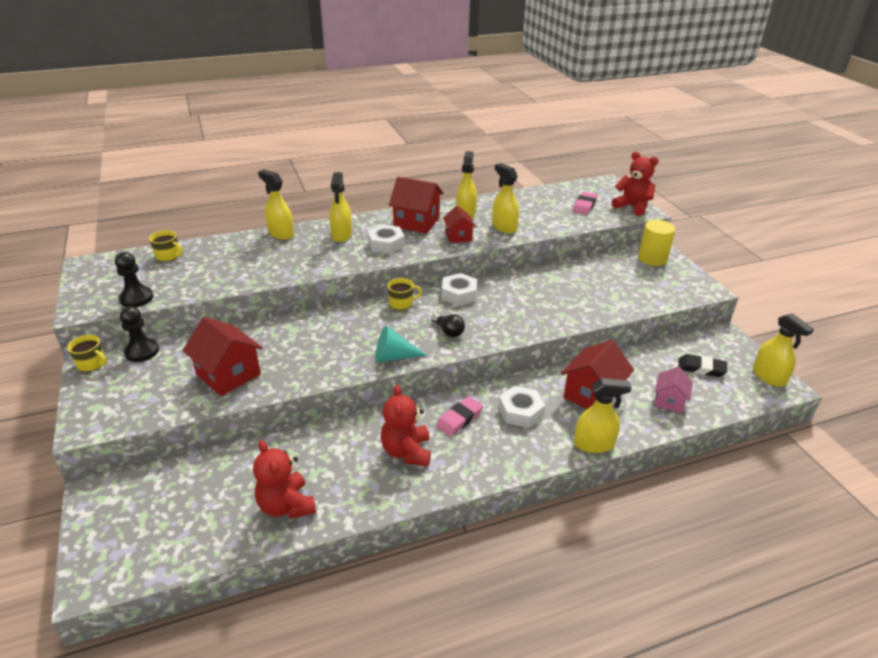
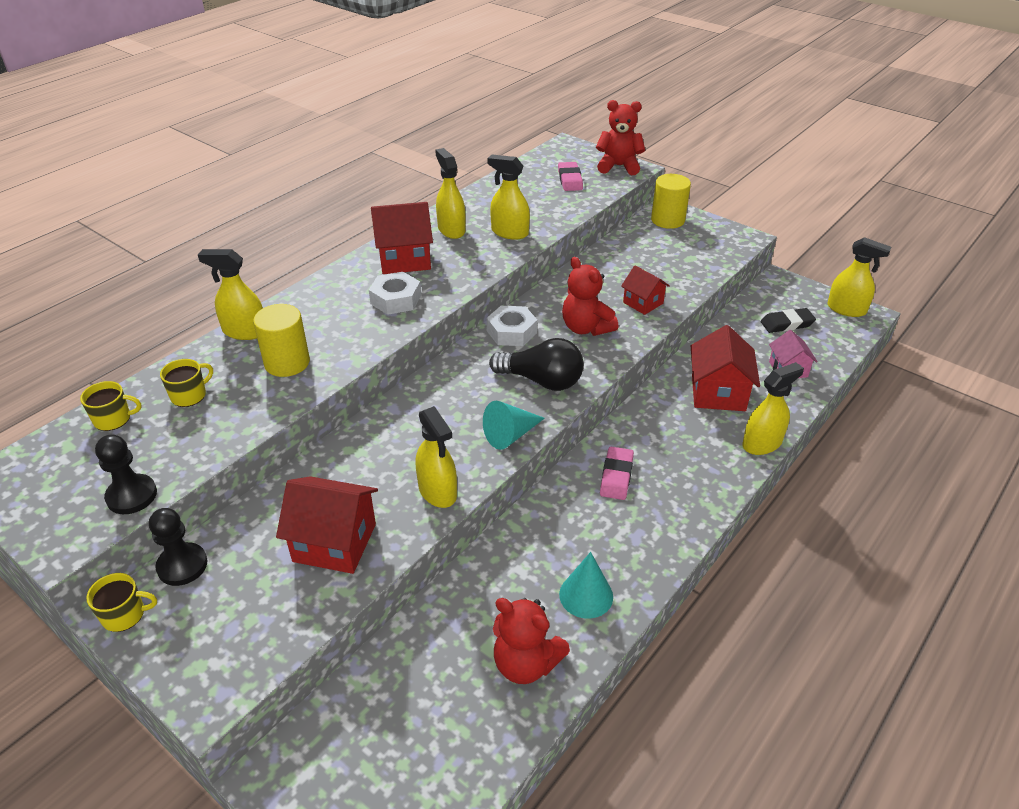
camera: 30 degrees left, 5 degrees up
(285, 258) = (287, 363): none -> yellow cylinder
(341, 235) = (328, 306): yellow spray bottle -> yellow spray bottle (437, 491)
(364, 484) = (586, 595): none -> turquoise cone
(401, 303) = (458, 367): yellow mug -> yellow mug (189, 395)
(406, 452) = (596, 538): red teddy bear -> red teddy bear (586, 328)
(448, 331) = (542, 381): black light bulb -> black light bulb, size x1.79
(458, 236) = (471, 261): red house -> red house (643, 303)
(520, 411) = (668, 440): white nut -> none

